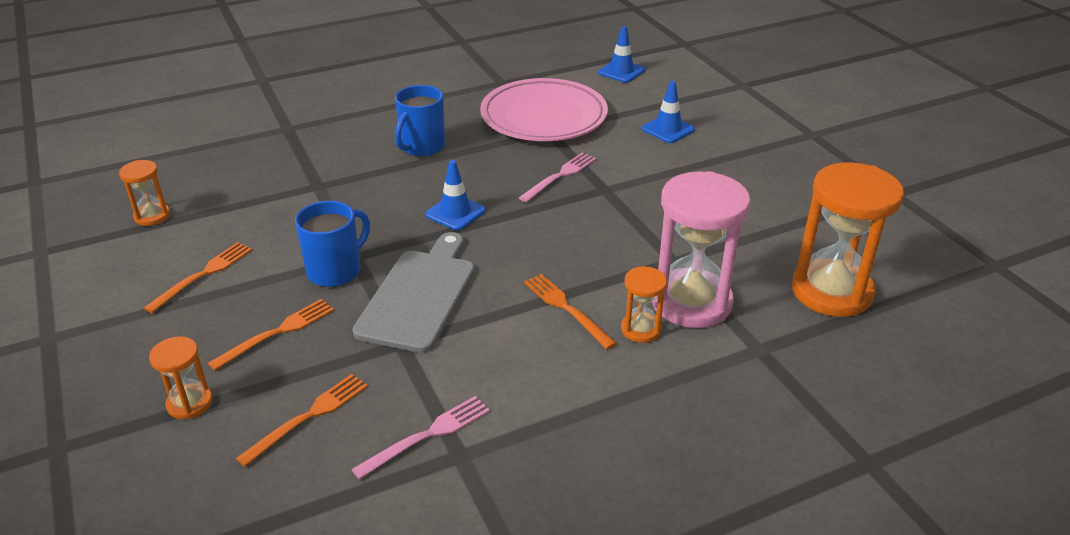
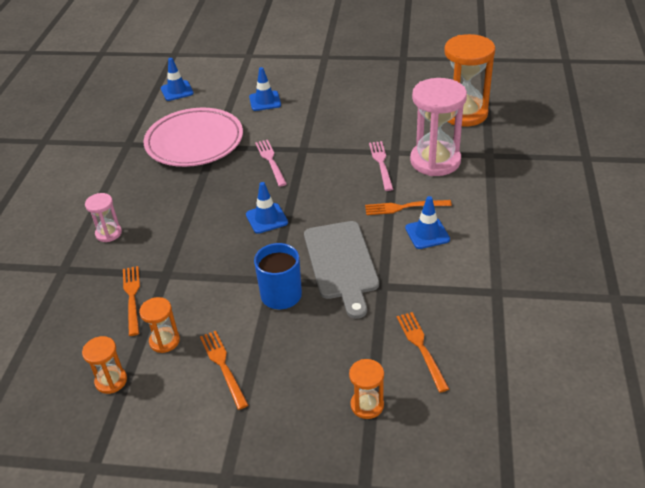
camera: 55 degrees left, 5 degrees up
(277, 333) = (325, 341): orange fork -> orange fork (132, 297)
(355, 130) = (108, 233): none -> pink hourglass
(419, 296) = (341, 263): grey cutting board -> grey cutting board turned 150 degrees counterclockwise
(422, 147) = (170, 208): blue mug -> none
(427, 435) = (472, 300): pink fork -> pink fork (381, 163)
(530, 347) = (427, 234): none -> blue traffic cone
(641, 329) = (443, 187): orange hourglass -> orange hourglass (164, 341)

